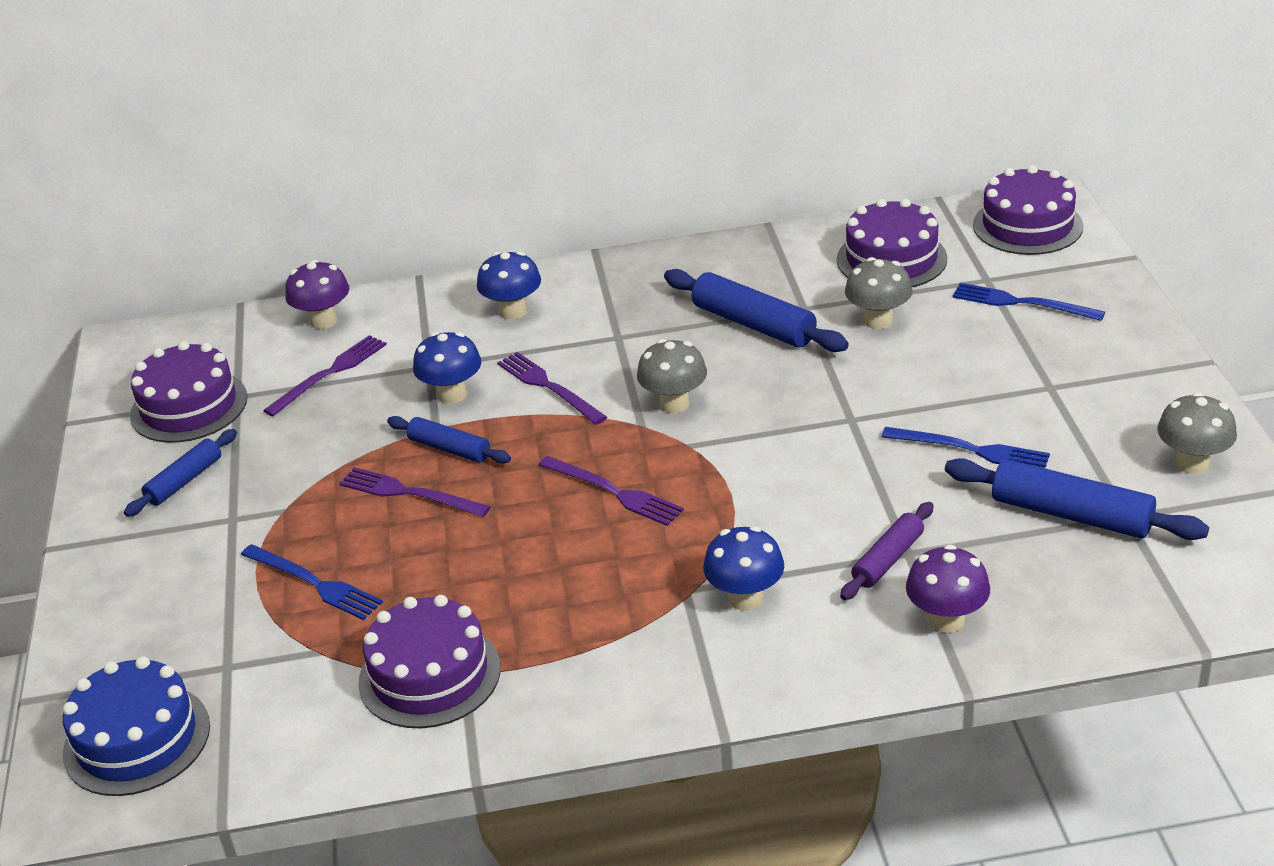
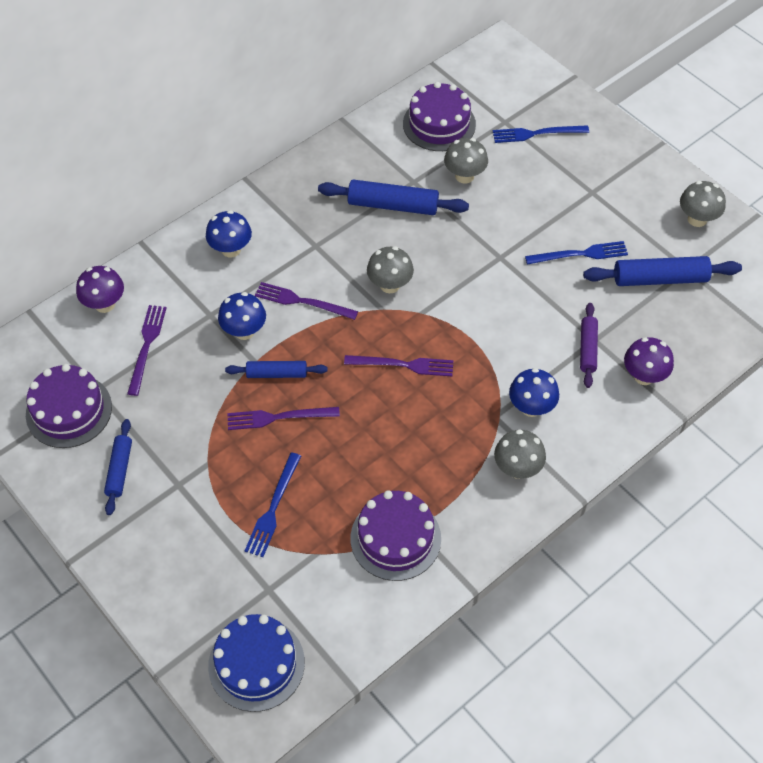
camera: 35 degrees left, 20 degrees up
(314, 583) = (273, 508): blue fork -> blue fork turned 105 degrees clockwise
(662, 660) = (517, 468): none -> grey mushroom
(1027, 225) = (500, 70): purple cake -> none

